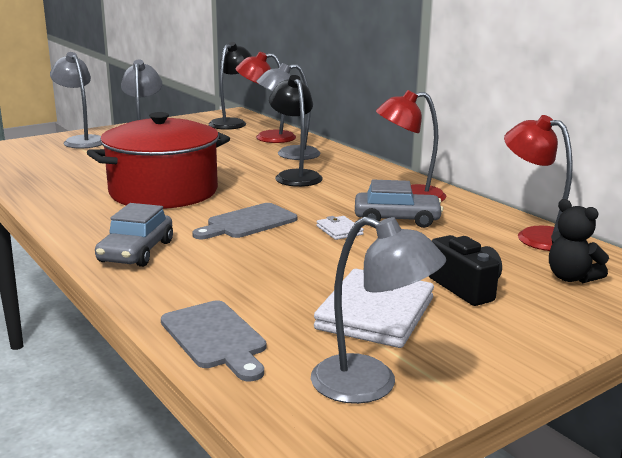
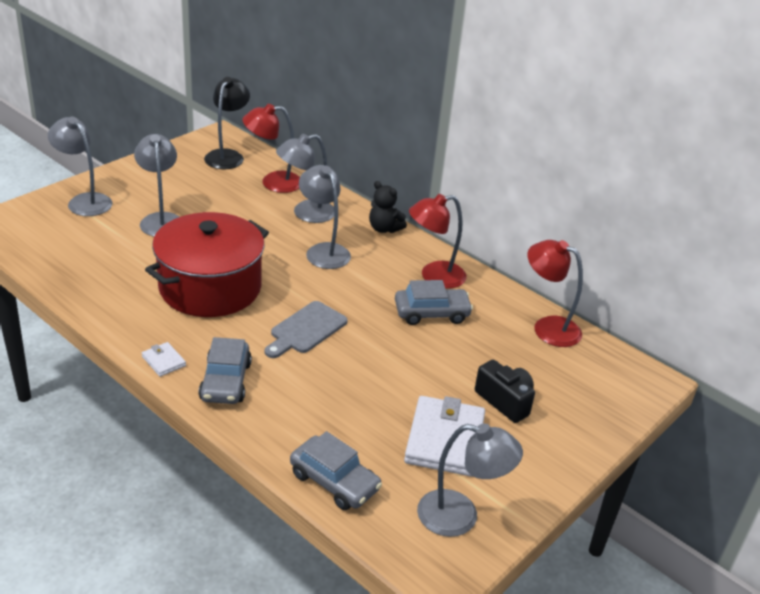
camera: 15 degrees left, 15 degrees up
(215, 338) = (334, 481): grey cutting board -> grey car
(295, 176) = (323, 251): black lamp -> grey lamp
(339, 230) = (388, 334): white wallet -> white wallet (163, 361)
(571, 278) = (581, 380): black teddy bear -> black teddy bear (384, 229)

